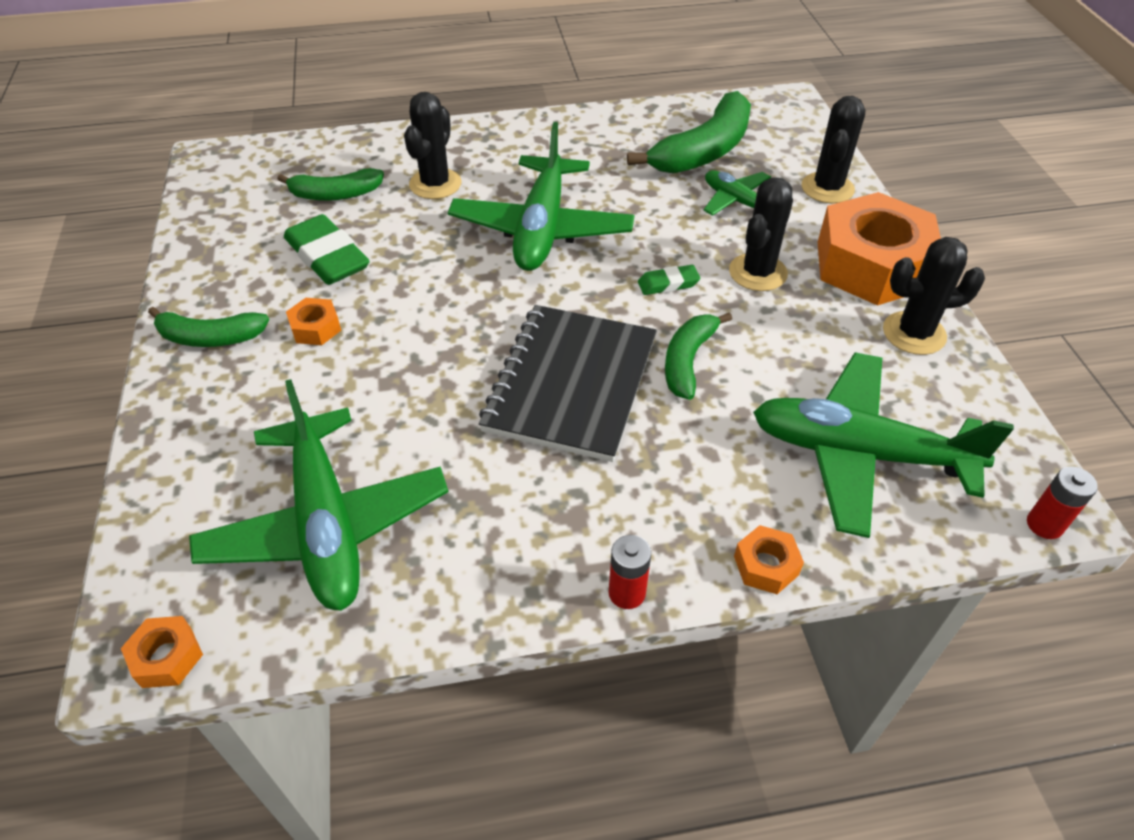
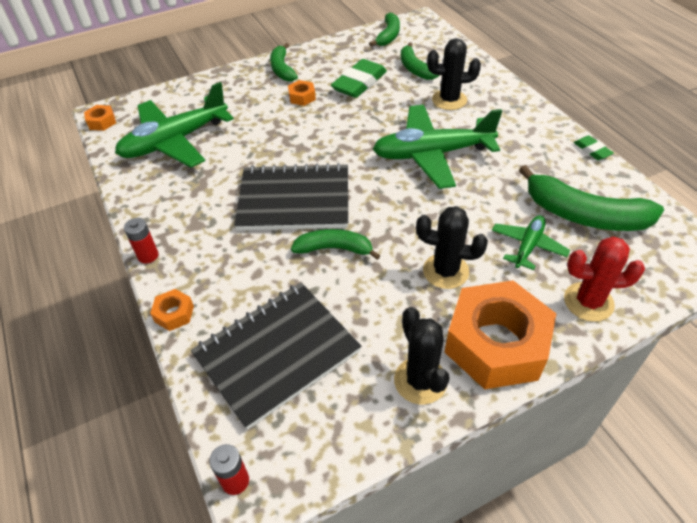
camera: 75 degrees right, 0 degrees up
(222, 197) = (388, 36): none -> green banana
(668, 284) = (407, 225): green eraser -> green eraser (592, 150)
(827, 188) = (588, 302): black cactus -> red cactus
(859, 453) = (276, 353): green plane -> black notebook

